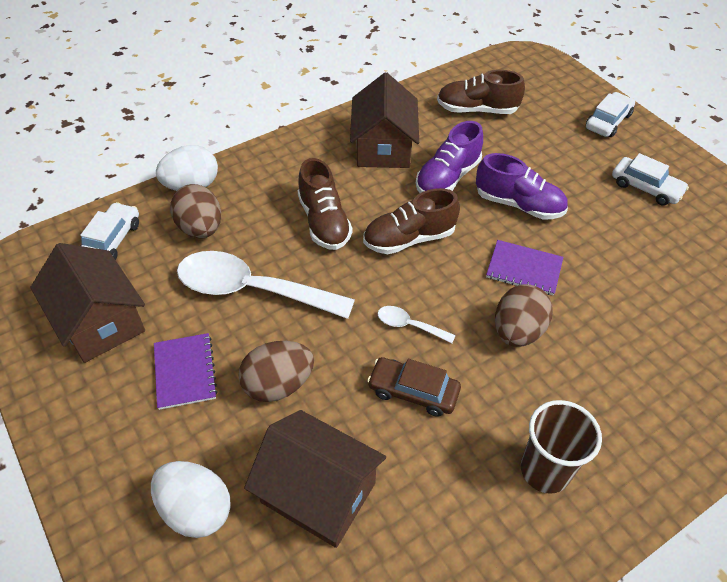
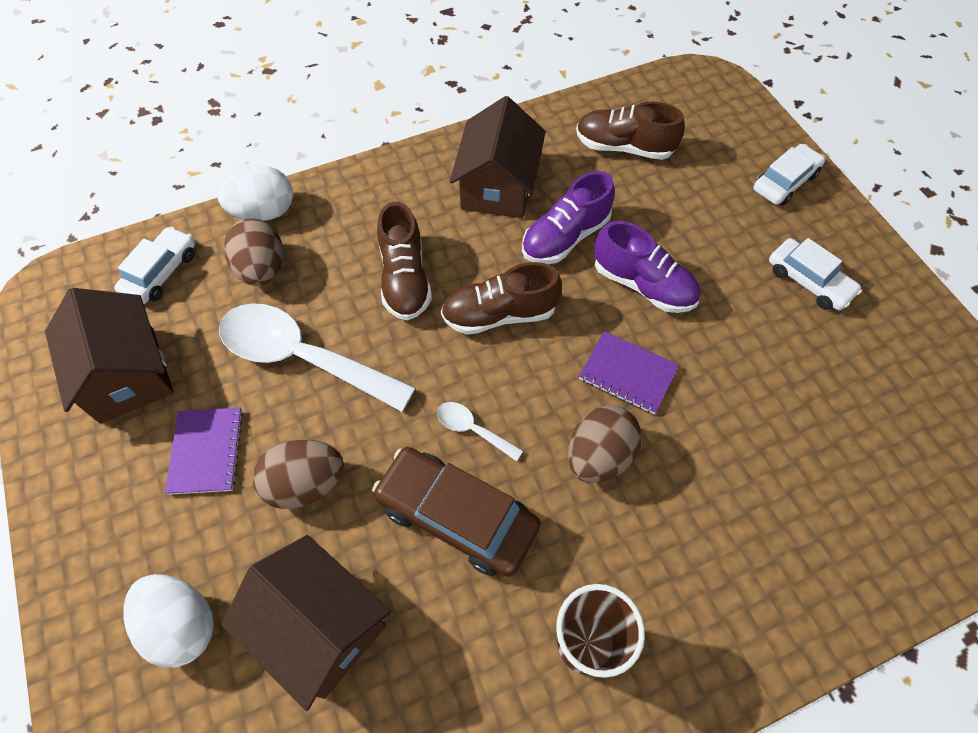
camera: 10 degrees right, 10 degrees up
(413, 391) = (457, 516): brown car -> brown car, size x1.54

